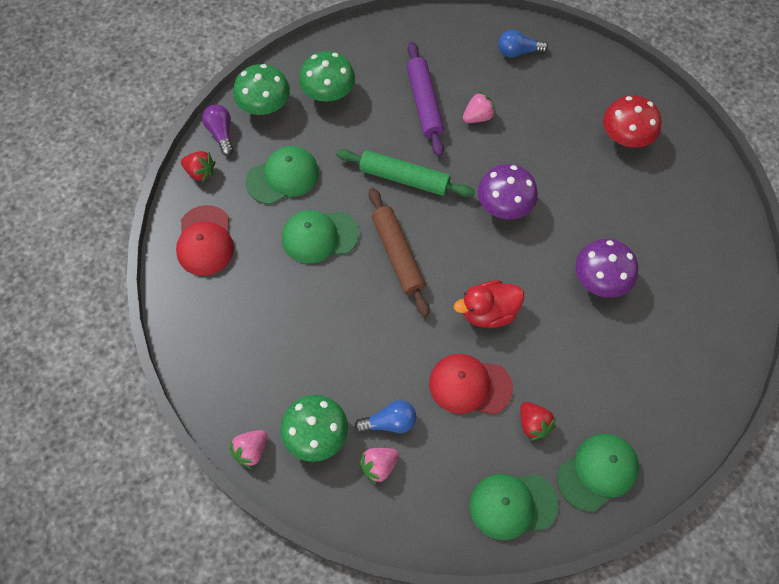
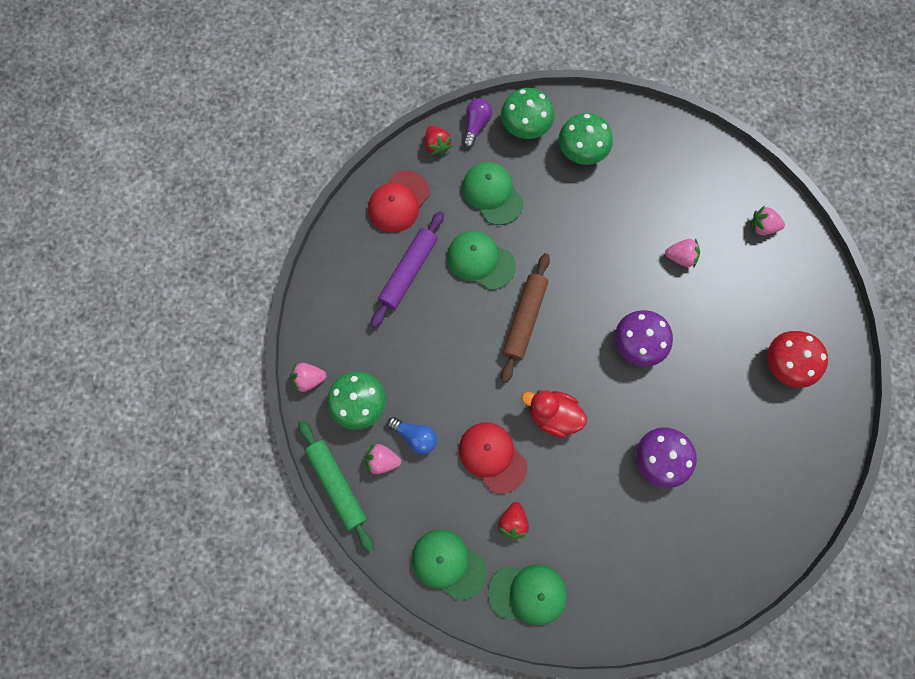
camera: 40 degrees right, 10 degrees up
(283, 177) = (492, 194): green cap -> green cap turned 135 degrees counterclockwise
(404, 178) = (580, 263): green rolling pin -> green rolling pin (337, 485)
(424, 103) = (648, 215): purple rolling pin -> purple rolling pin (409, 271)
(518, 52) = (762, 226): blue light bulb -> pink strawberry

